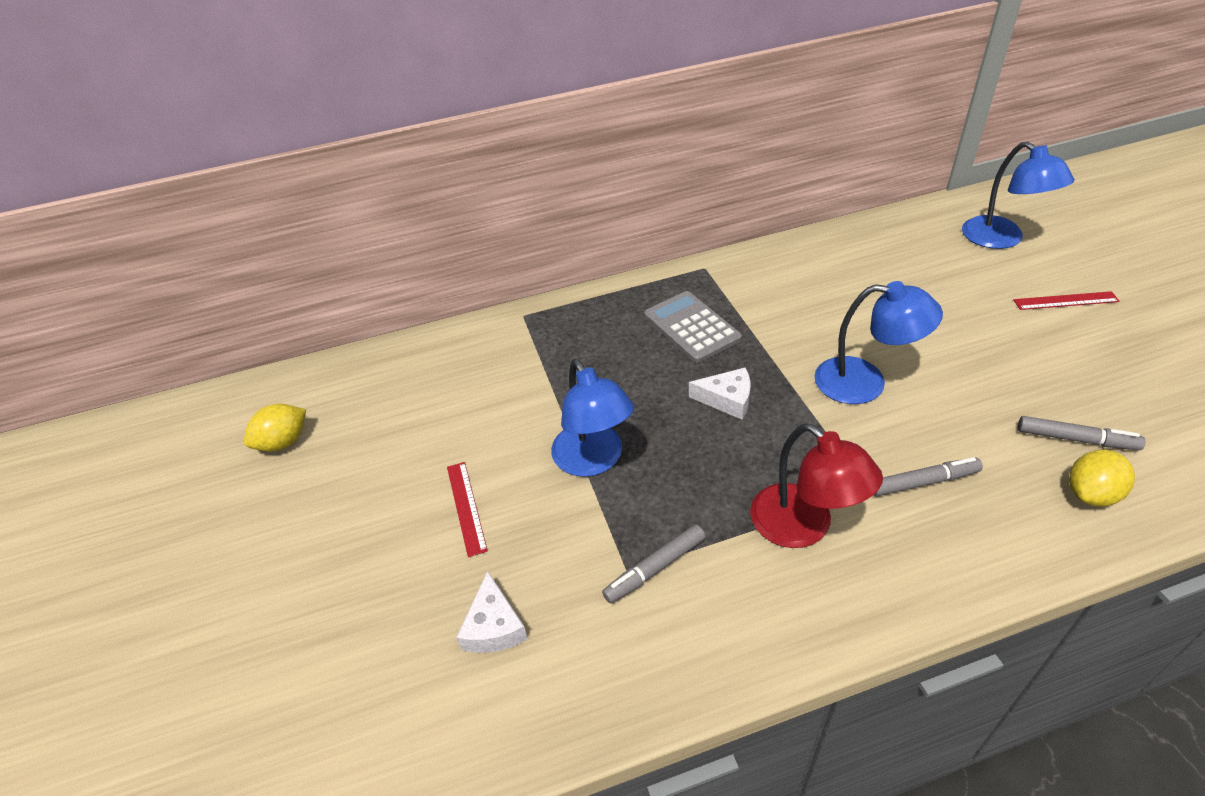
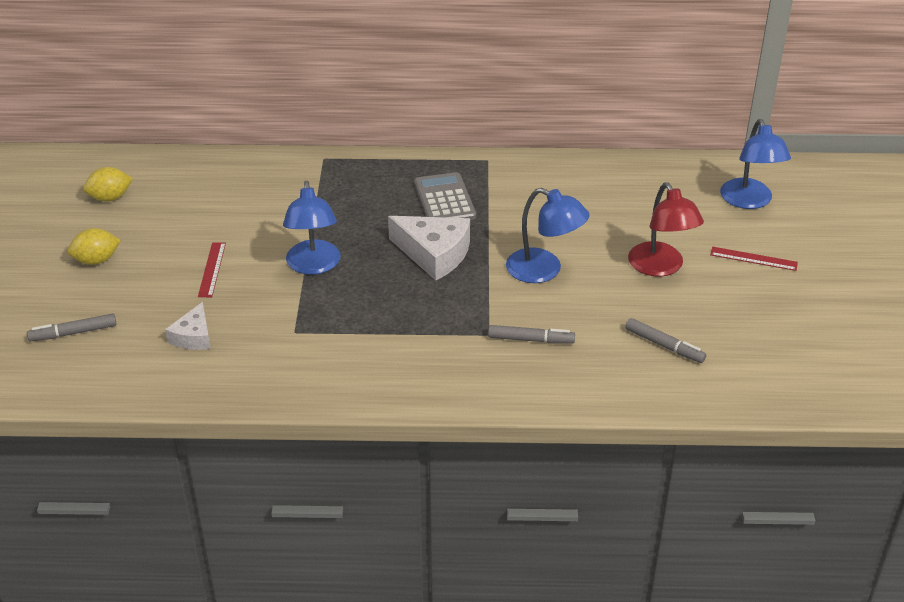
camera: 15 degrees right, 5 degrees down
(655, 568) = (313, 336): grey marker -> grey marker (73, 333)
(727, 399) = (434, 254): white cheese -> white cheese, size x1.71
(803, 527) = (427, 341): red lamp -> red lamp (660, 267)
(1091, 494) = (641, 378): yellow lemon -> yellow lemon (96, 260)

